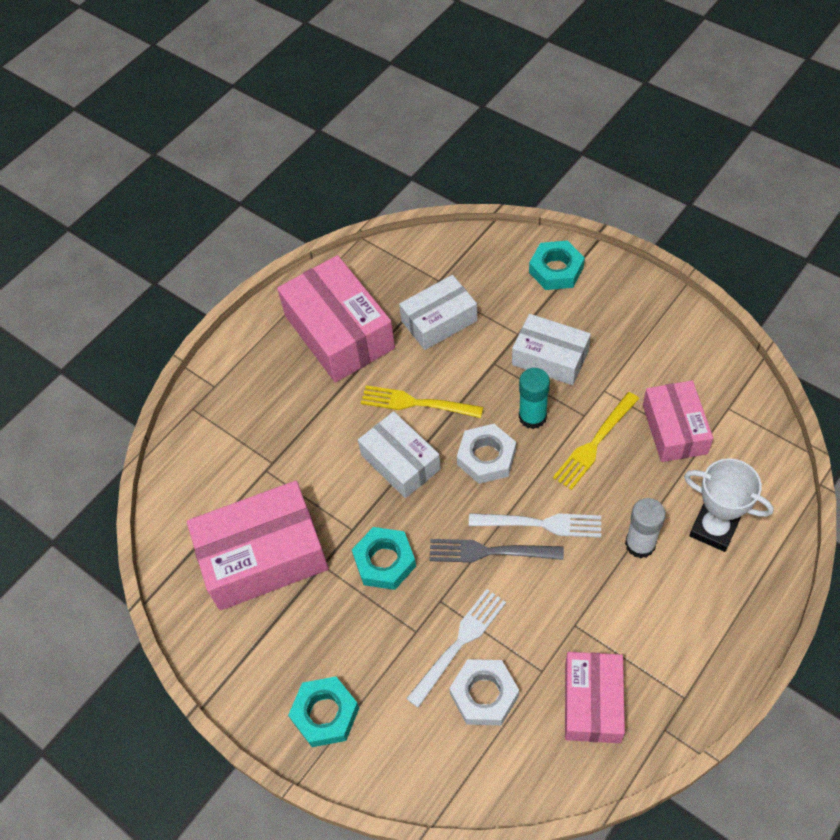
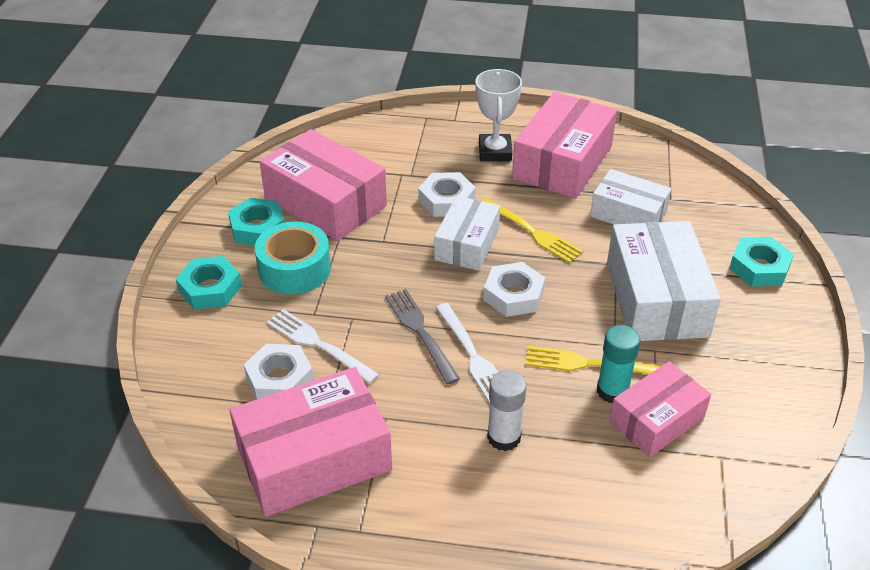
camera: 55 degrees right, 15 degrees down
(330, 450) = (446, 200): none -> white nut
(344, 624) = (294, 269): none -> turquoise tape
(384, 561) = (366, 270): turquoise nut -> turquoise nut (257, 228)
(416, 403) = (532, 232): yellow fork -> yellow fork turned 150 degrees clockwise
(459, 643) = (318, 345): white fork -> white fork turned 150 degrees counterclockwise
(532, 417) = (581, 310): turquoise glue stick -> turquoise glue stick (612, 391)
(550, 358) = (656, 299): white box -> white box, size x1.60
(592, 702) = (314, 458): pink box -> pink box, size x1.60
(713, 529) = (564, 492): white trophy -> white trophy (495, 152)

